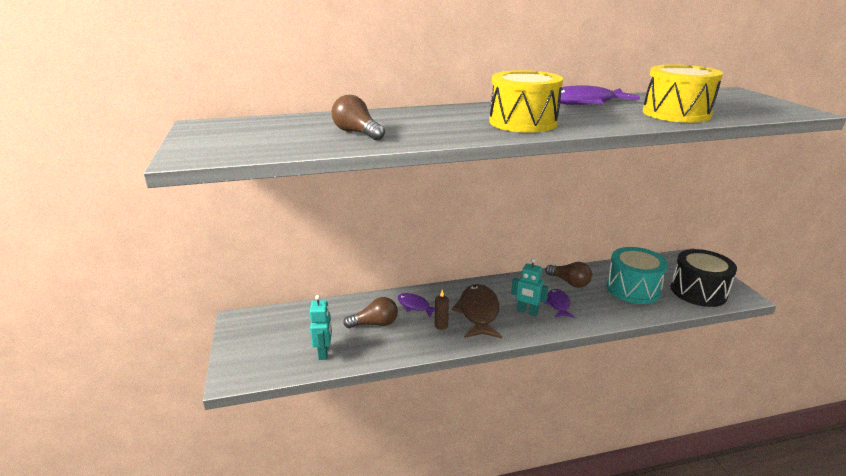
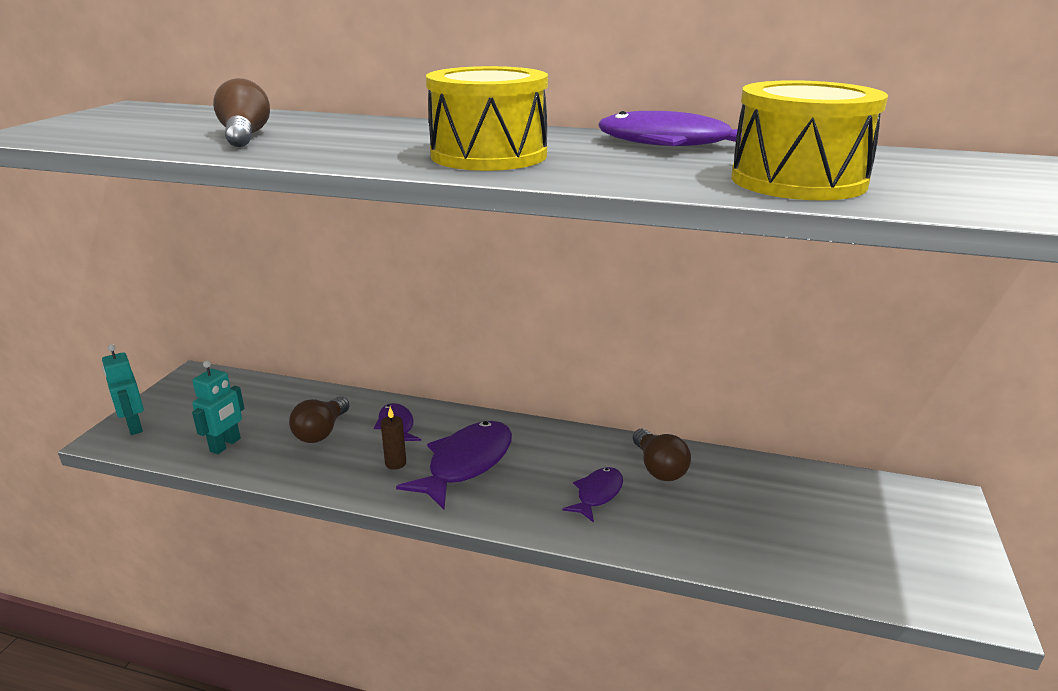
camera: 30 degrees right, 0 degrees up
(375, 324) = (321, 432): brown light bulb -> brown light bulb turned 90 degrees clockwise
(478, 312) = (466, 464): brown fish -> purple fish
(527, 312) = (536, 488): turquoise robot -> turquoise robot (134, 427)
(633, 289) = (759, 515): turquoise drum -> none
(698, 291) = (887, 564): black drum -> none

